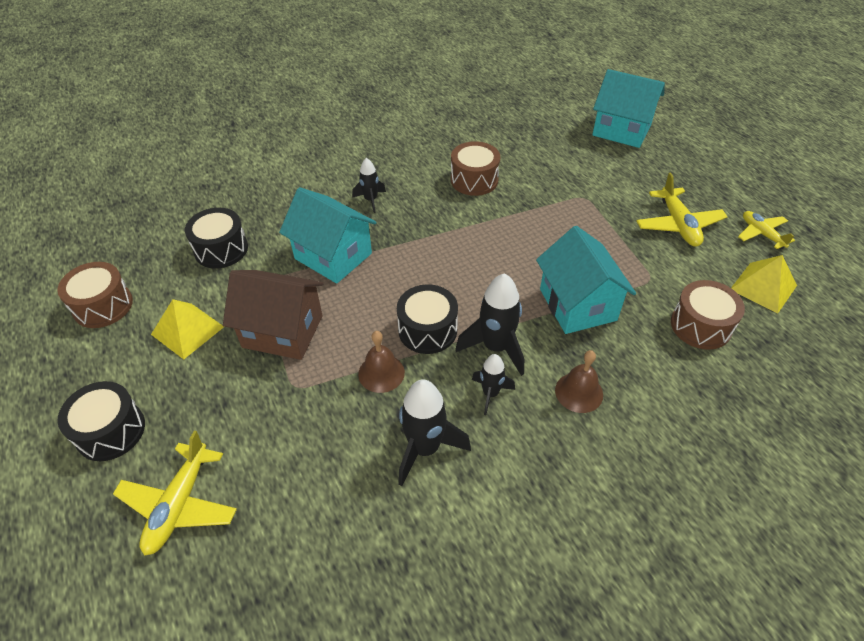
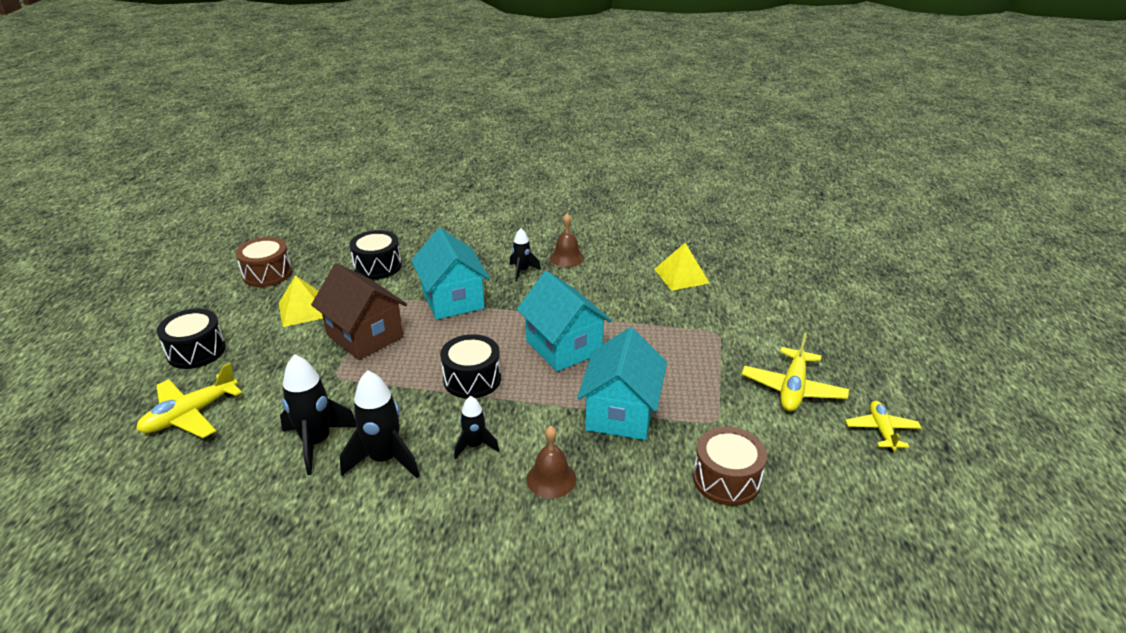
camera: 30 degrees right, 15 degrees down
(381, 373) = (406, 393): brown bell -> brown bell (567, 258)
(474, 180) = (626, 285): brown drum -> none
(496, 347) = (514, 415): black rocket -> black rocket (317, 443)
(621, 130) = (815, 292): turquoise house -> turquoise house (563, 347)
(763, 287) = (832, 476): yellow pyramid -> yellow pyramid (681, 276)

